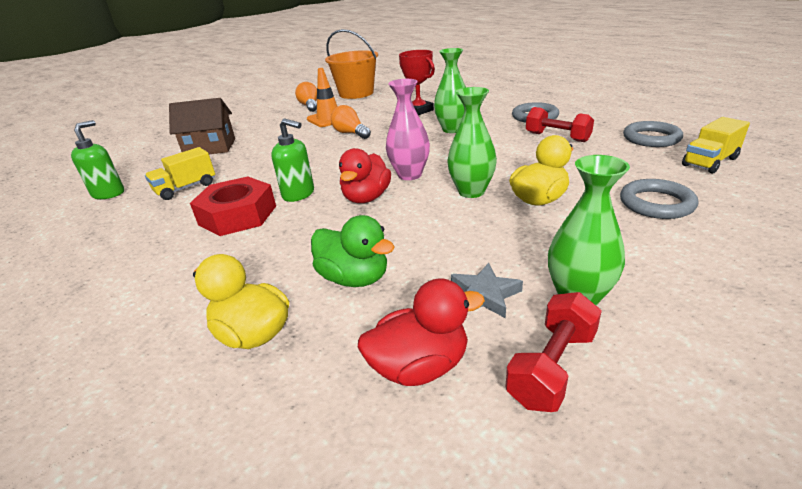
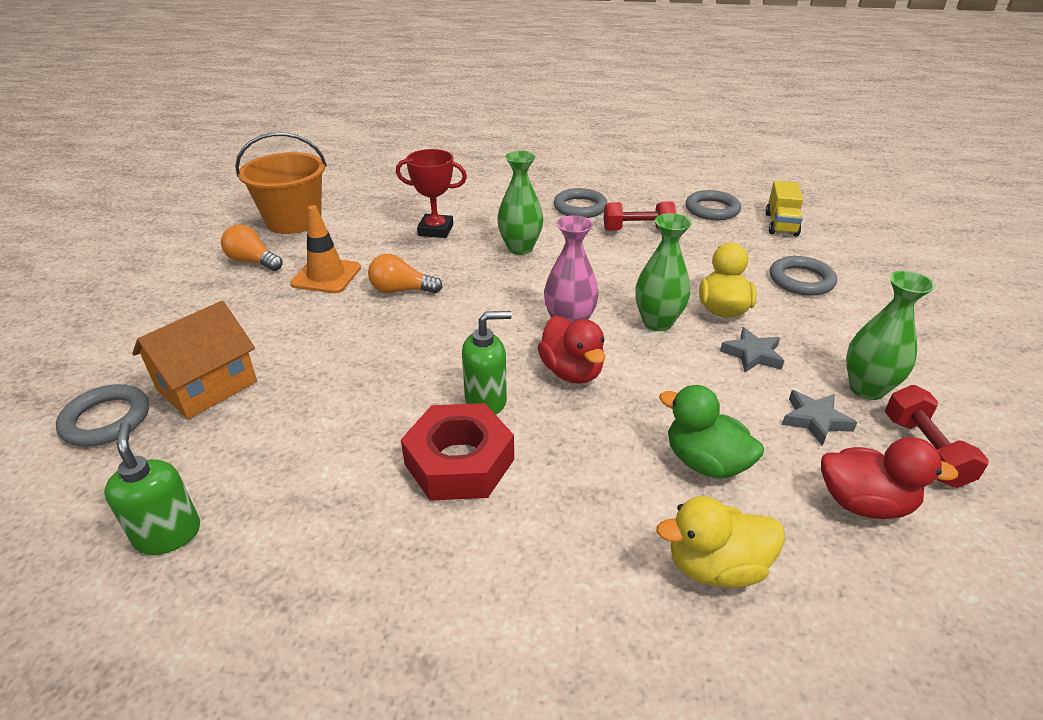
camera: 45 degrees left, 5 degrees up
(163, 148) = (106, 420): none -> grey ring
(186, 188) = (302, 463): yellow truck -> none
(210, 148) = (207, 386): brown house -> orange house
(354, 278) = (705, 462): green duck -> green duck turned 135 degrees counterclockwise
(420, 366) = (864, 503): red duck -> red duck turned 75 degrees clockwise
(511, 234) = (752, 354): none -> grey star

